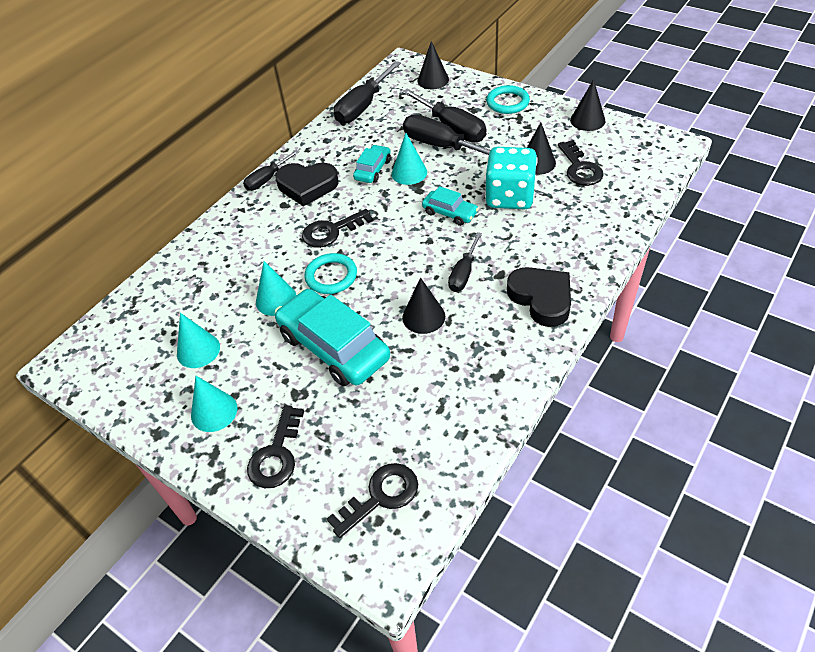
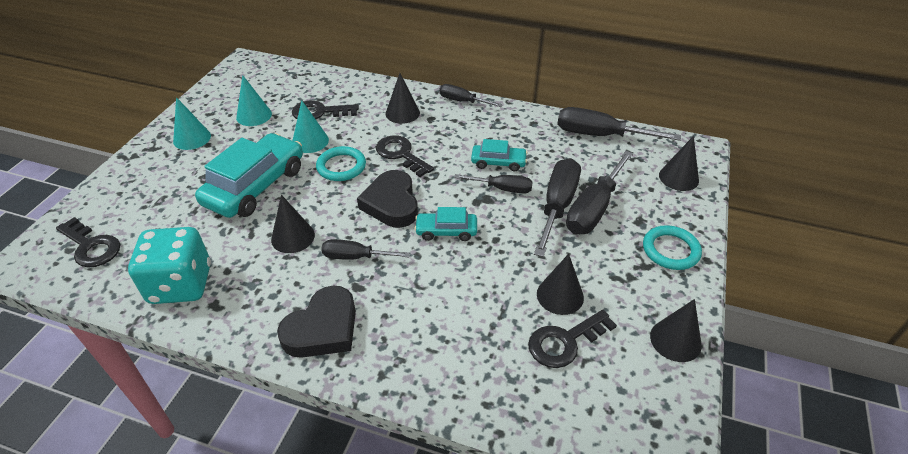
camera: 70 degrees right, 5 degrees down
(263, 224) = (402, 113): none -> black cone
(276, 454) = (145, 179): black key -> black key (319, 112)
(307, 186) = (460, 126): black heart -> black heart (391, 203)
(409, 172) = (502, 189): turquoise cone -> black screwdriver
(450, 213) = (446, 231): turquoise car -> turquoise car turned 75 degrees clockwise
(510, 197) = (487, 278): turquoise dice -> turquoise dice (181, 284)

